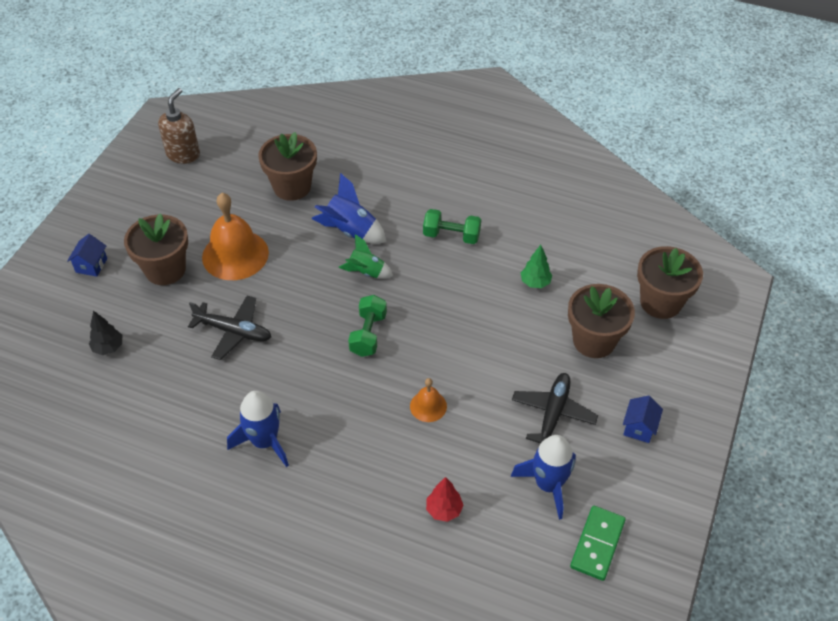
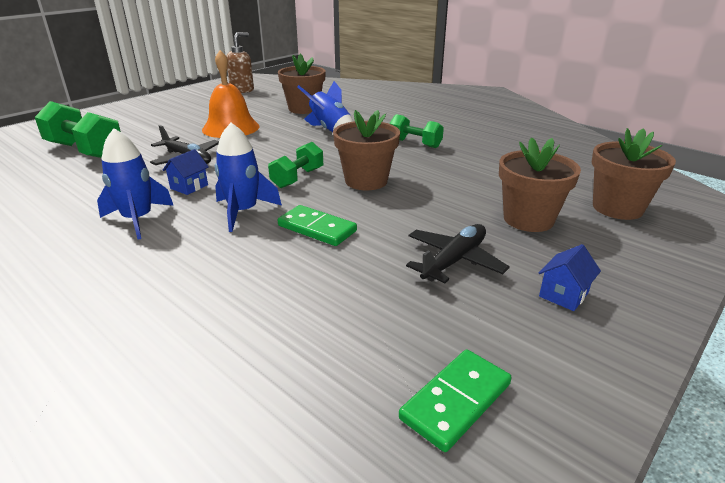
camera: 20 degrees right, 20 degrees down
(91, 265) = (126, 118): blue house -> blue house (189, 187)
(108, 348) = (85, 151): black tree -> green dumbbell
(165, 270) = (173, 126): brown flower pot -> brown flower pot (366, 181)
(366, 272) = (326, 149): green rocket -> none
(428, 406) = (317, 228): orange bell -> green domino
(444, 510) = (267, 310): red tree -> none
(535, 282) = (480, 176): green tree -> none
(548, 485) = (415, 319): blue rocket -> blue rocket (243, 212)

